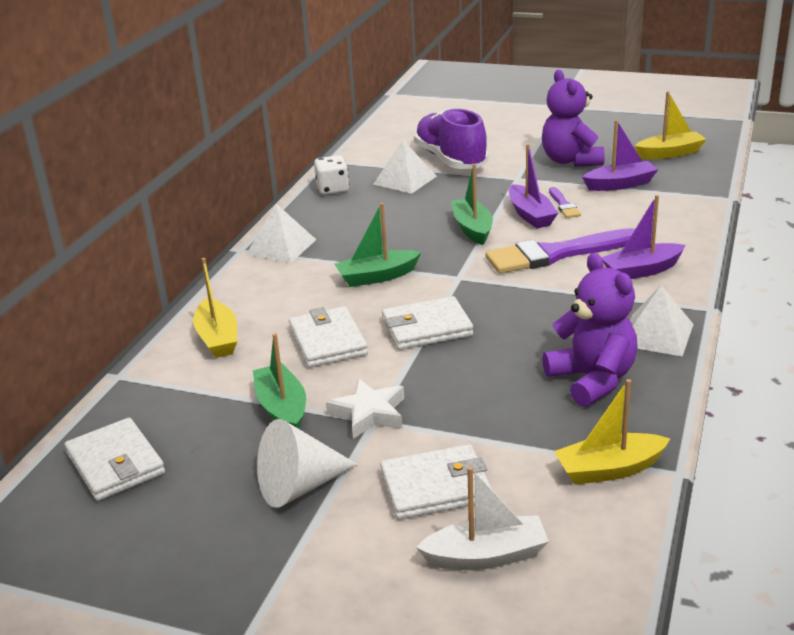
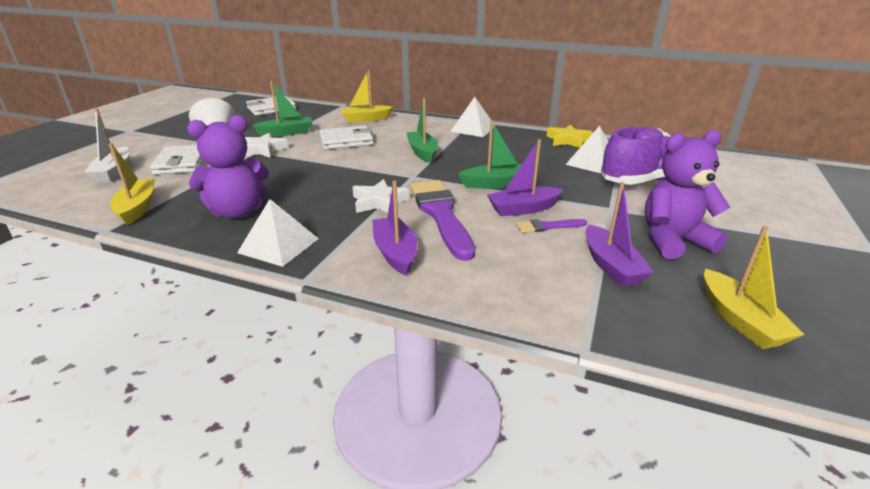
camera: 90 degrees right, 0 degrees up
(333, 189) = (568, 140): white dice -> yellow star
(427, 328) = (345, 165): white wallet -> none
(536, 290) = (379, 202): none -> white star

